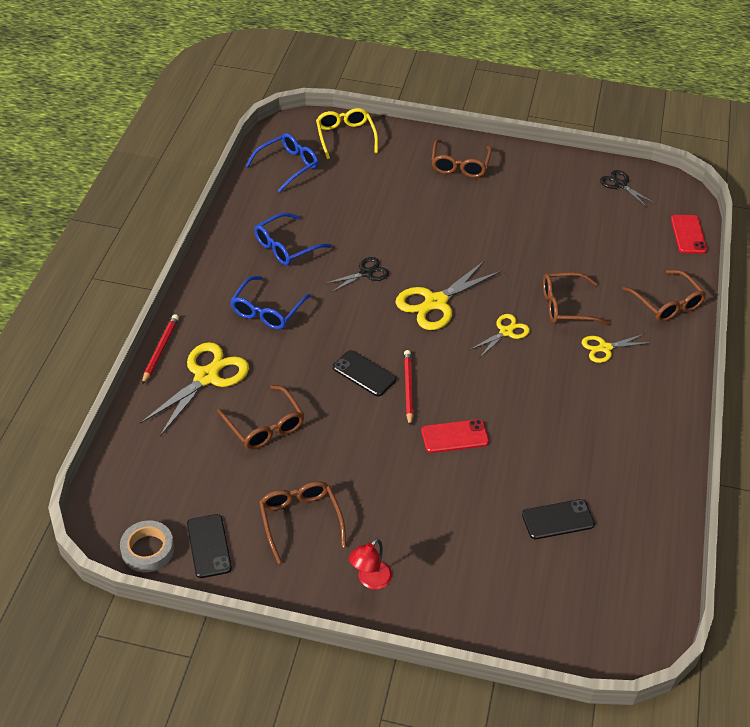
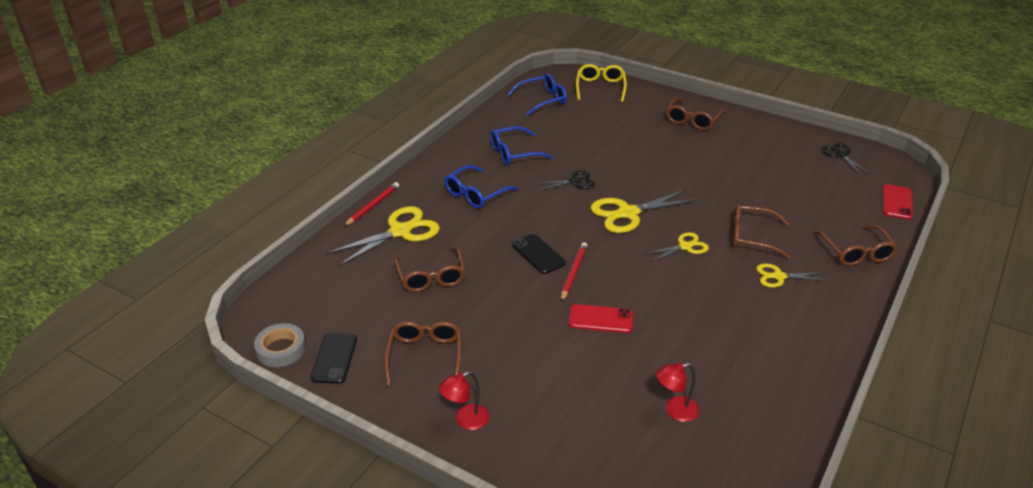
camera: 20 degrees right, 10 degrees down
(558, 520) = (675, 411): black phone -> red lamp

